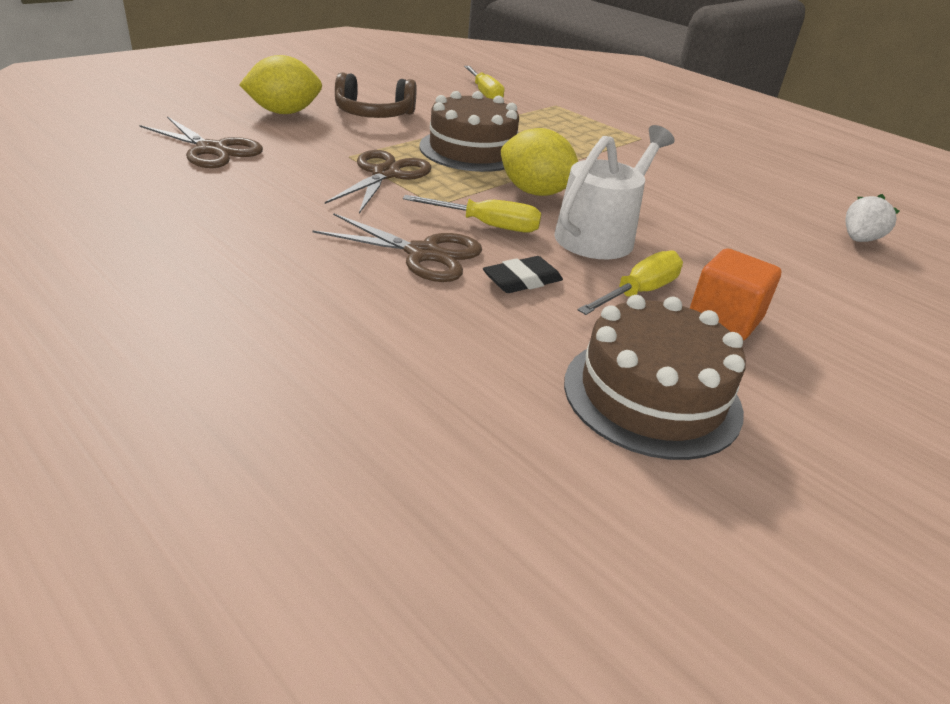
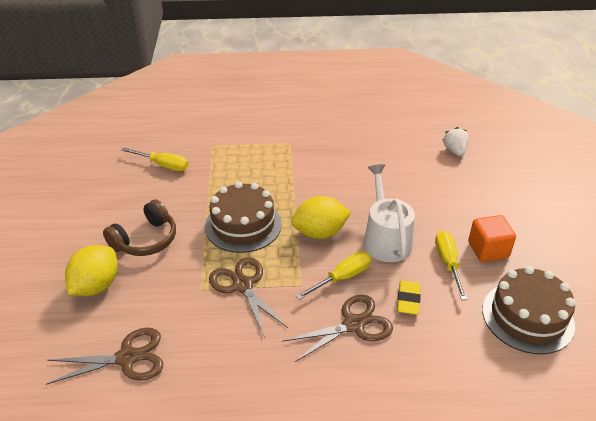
camera: 45 degrees left, 5 degrees up
(522, 280) = (408, 300): black eraser -> yellow eraser

